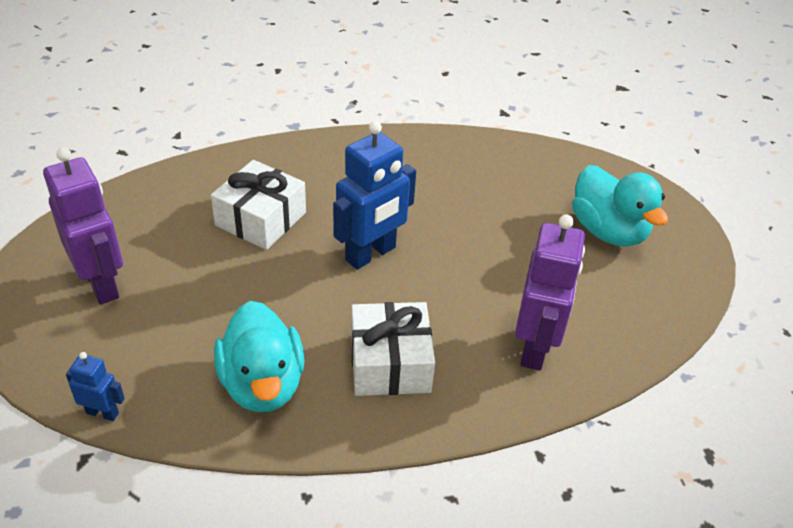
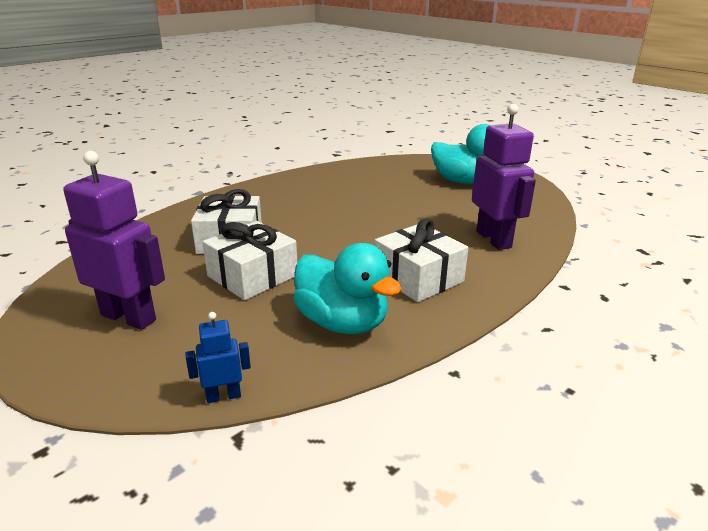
camera: 30 degrees left, 15 degrees down
(239, 281) = (252, 276): none -> white gift
(371, 254) = (335, 232): blue robot -> none

